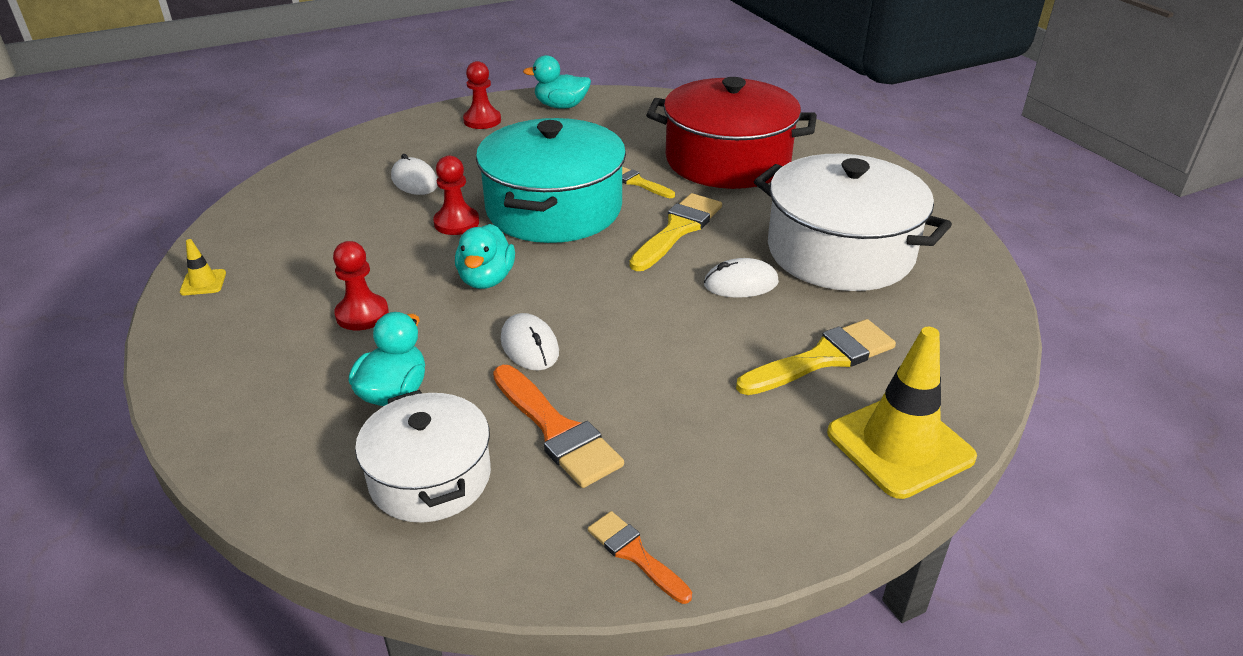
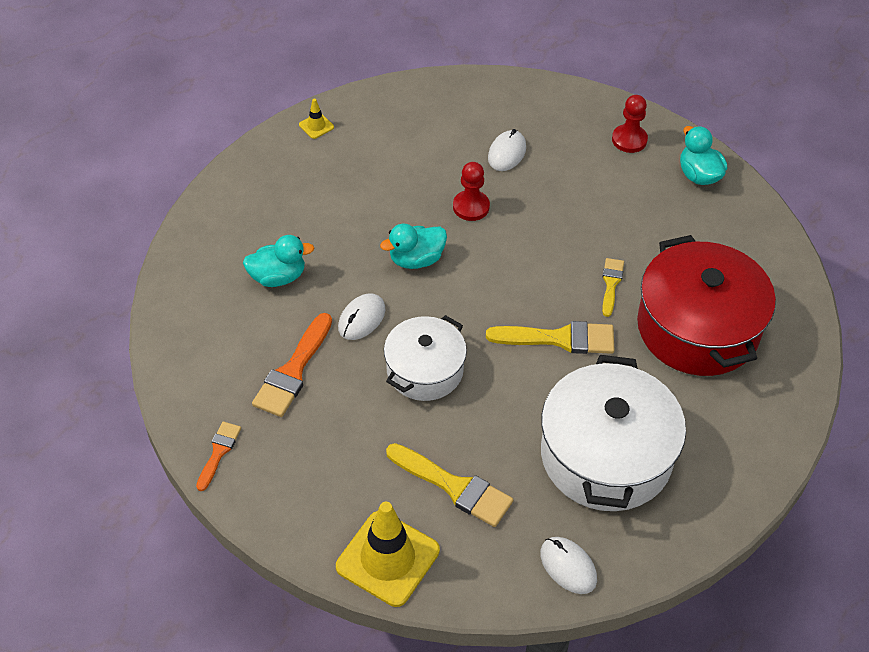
camera: 60 degrees right, 15 degrees up
(362, 314) = (337, 219): red pawn -> none
(430, 477) = (222, 332): white pot -> white pot (425, 370)
(554, 209) = (531, 251): turquoise pot -> none
(740, 283) = (514, 406): white mouse -> white mouse (568, 566)

